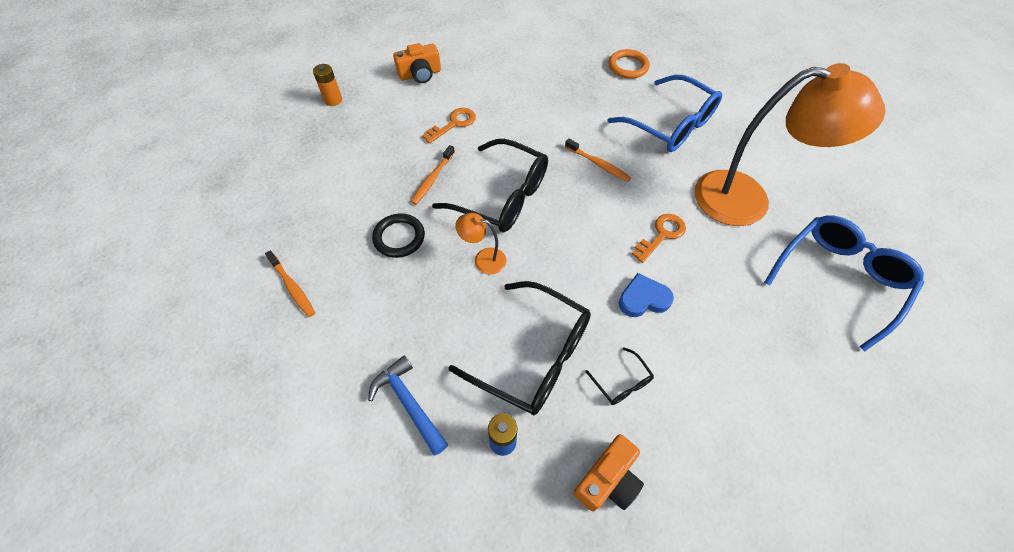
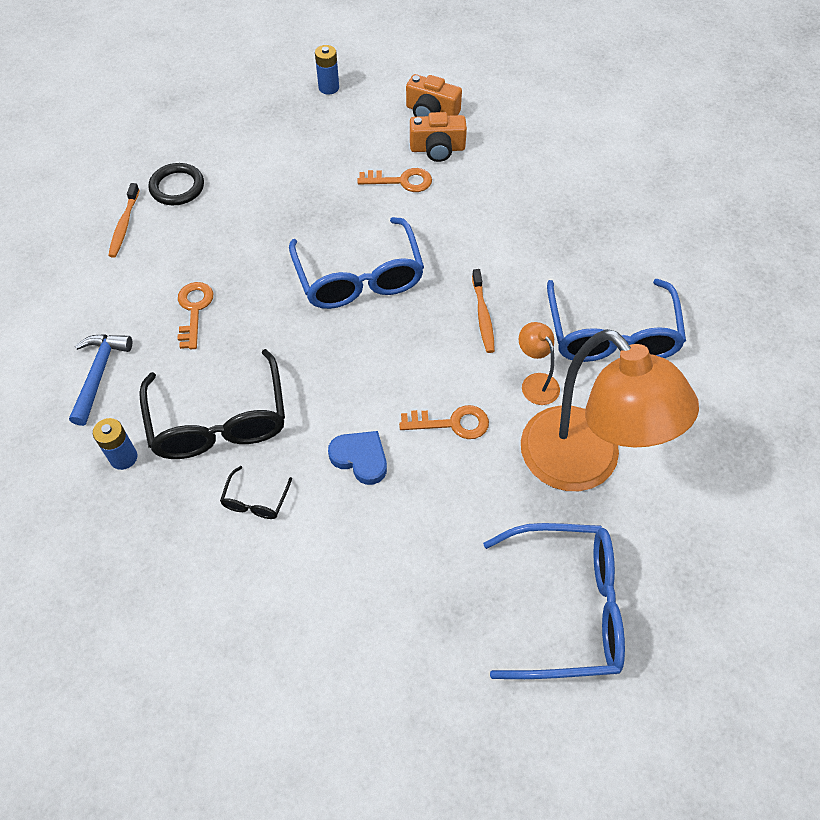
camera: 45 degrees right, 0 degrees up
(333, 100) = (328, 88): orange battery -> blue battery
(399, 237) = (238, 247): black ring -> black ring (177, 187)
(422, 301) = (194, 310): none -> orange key
(432, 179) = (322, 218): orange toothbrush -> none
(483, 259) = (277, 316): orange lamp -> orange lamp (535, 382)
(503, 197) = (359, 278): black glasses -> blue glasses
(608, 480) = (156, 552): orange camera -> orange camera (437, 149)
(628, 66) = (652, 244): orange ring -> none

